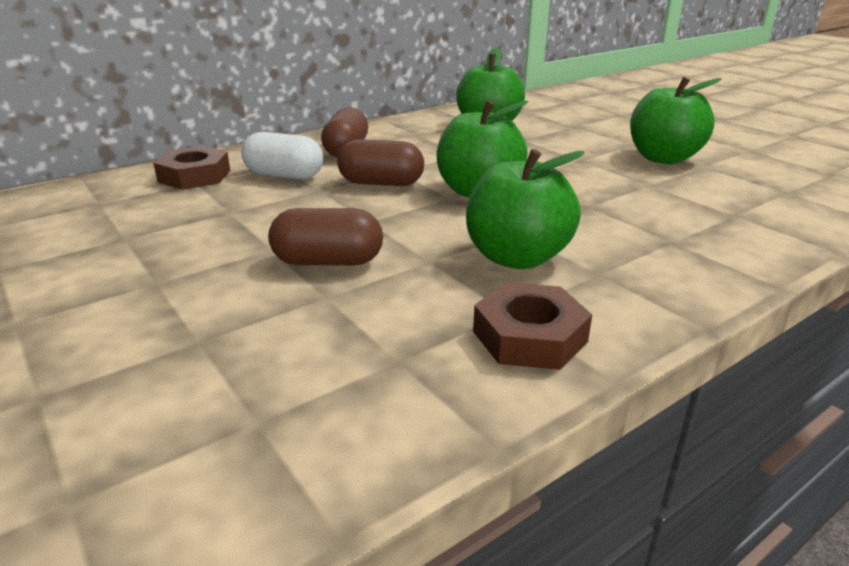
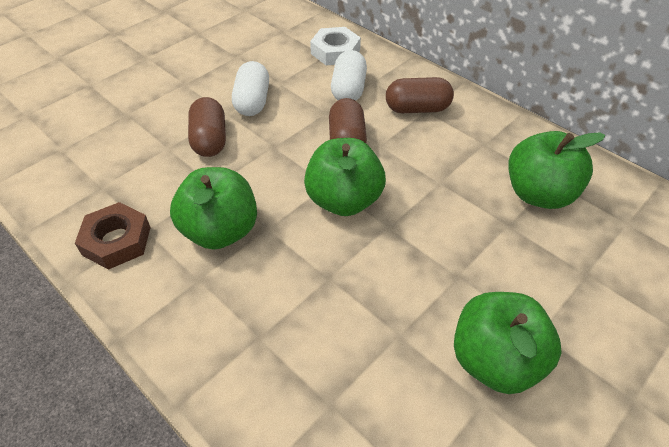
camera: 80 degrees right, 20 degrees up
(194, 176) = (335, 52): brown nut -> white nut
(259, 229) = (252, 102): none -> white capsule

